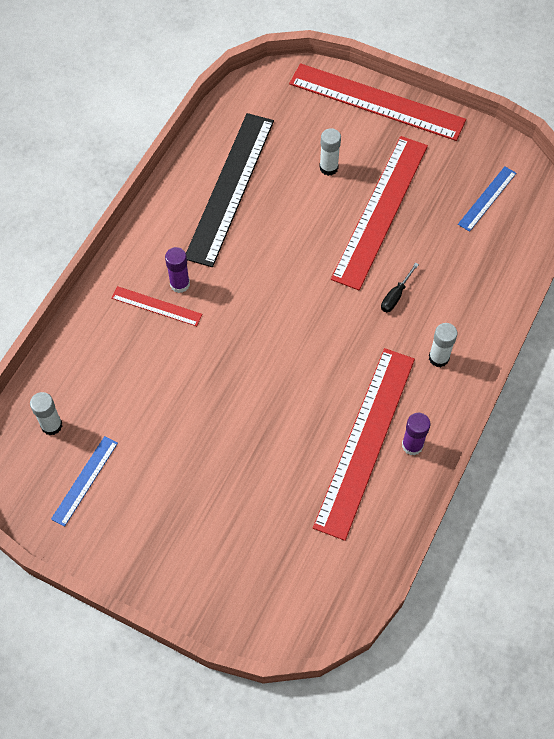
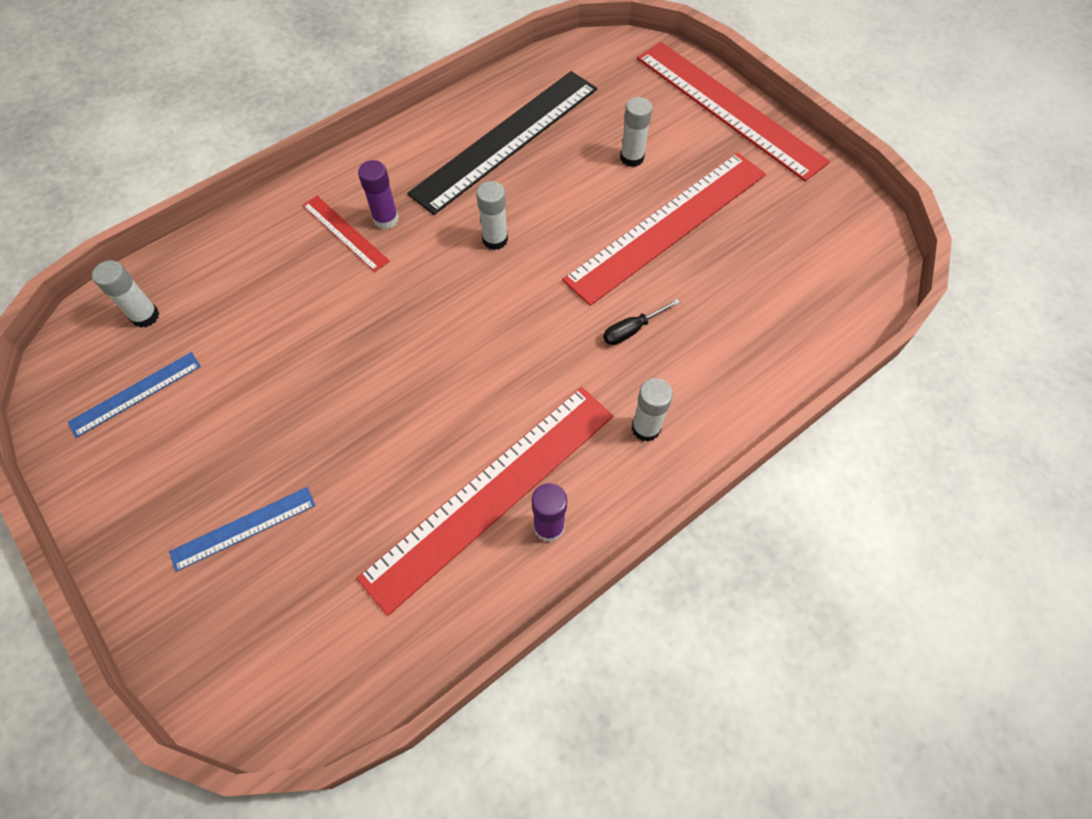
camera: 25 degrees right, 0 degrees up
(267, 268) = (495, 239): none -> white glue stick
(487, 198) = (811, 259): blue ruler -> blue ruler (243, 528)

